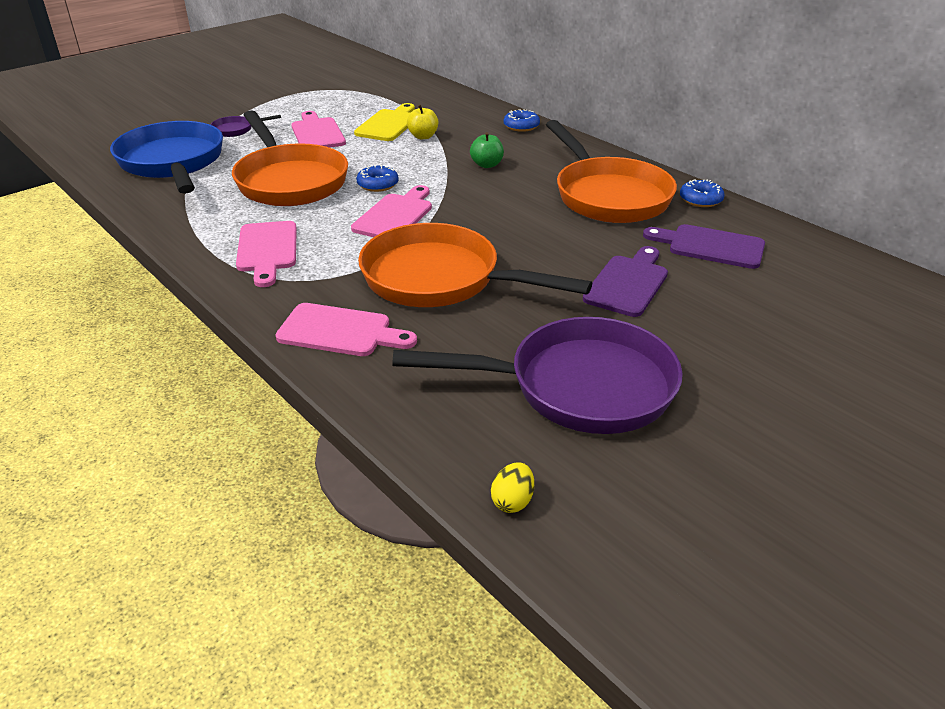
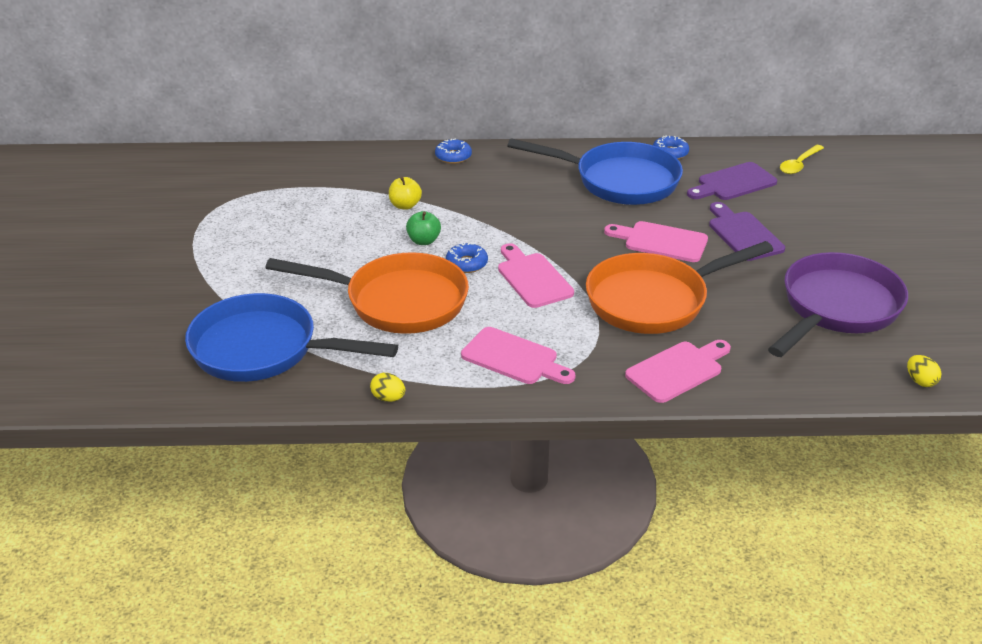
camera: 50 degrees left, 0 degrees up
(157, 223) = (388, 398): none -> yellow egg
(236, 130) = (238, 289): purple pan -> none
(317, 133) = (316, 251): pink cutting board -> pink cutting board (661, 241)
(388, 124) = (353, 210): yellow cutting board -> none
(487, 165) = (501, 202): green apple -> green apple (424, 241)
(608, 195) = (619, 181): orange pan -> blue pan
(818, 267) = (799, 164): none -> yellow spoon

